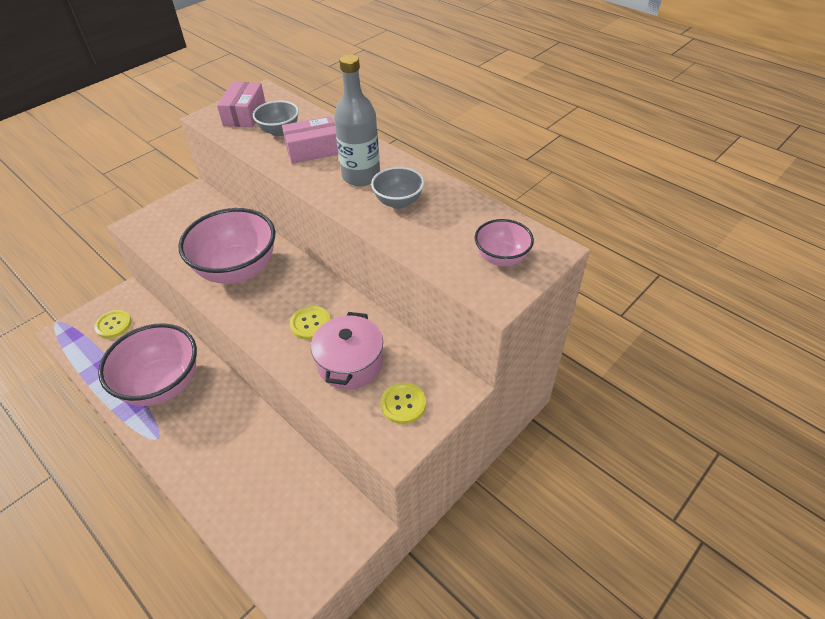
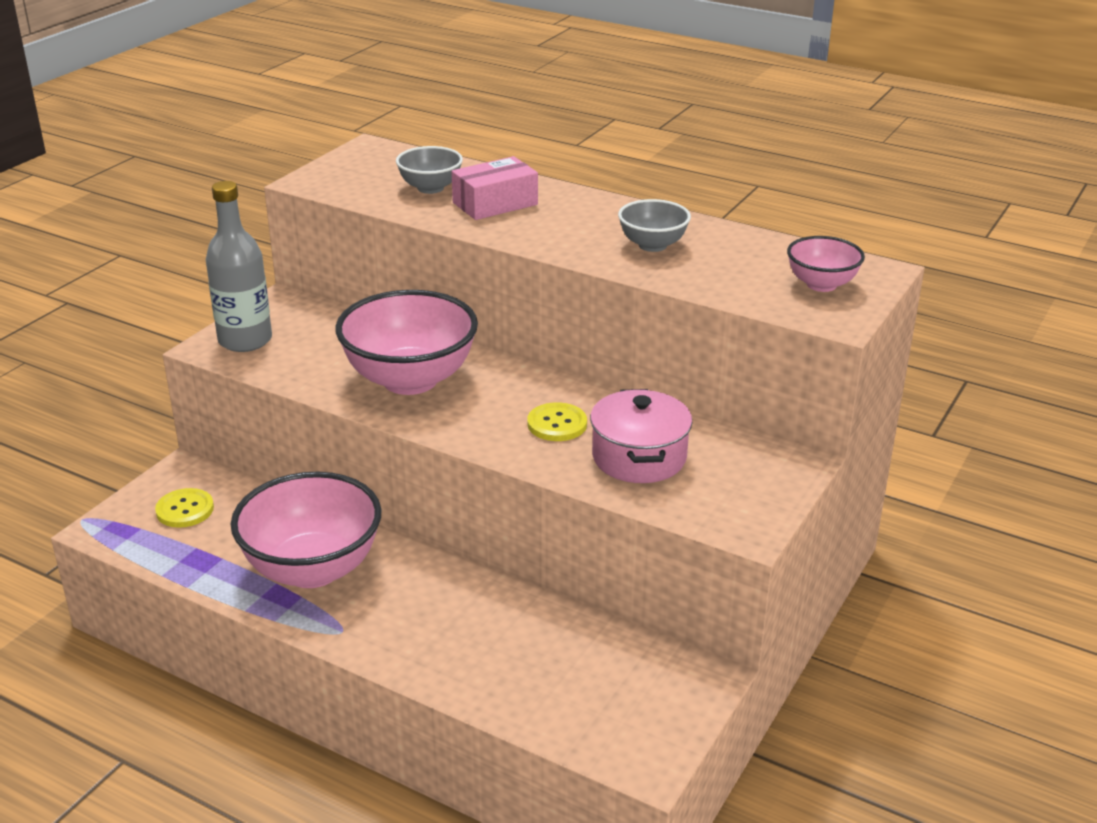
camera: 15 degrees left, 15 degrees down
(244, 114) = (363, 174): pink box -> none
(361, 176) = (583, 224): grey bottle -> grey bottle (245, 340)
(403, 404) = (736, 487): yellow button -> none

